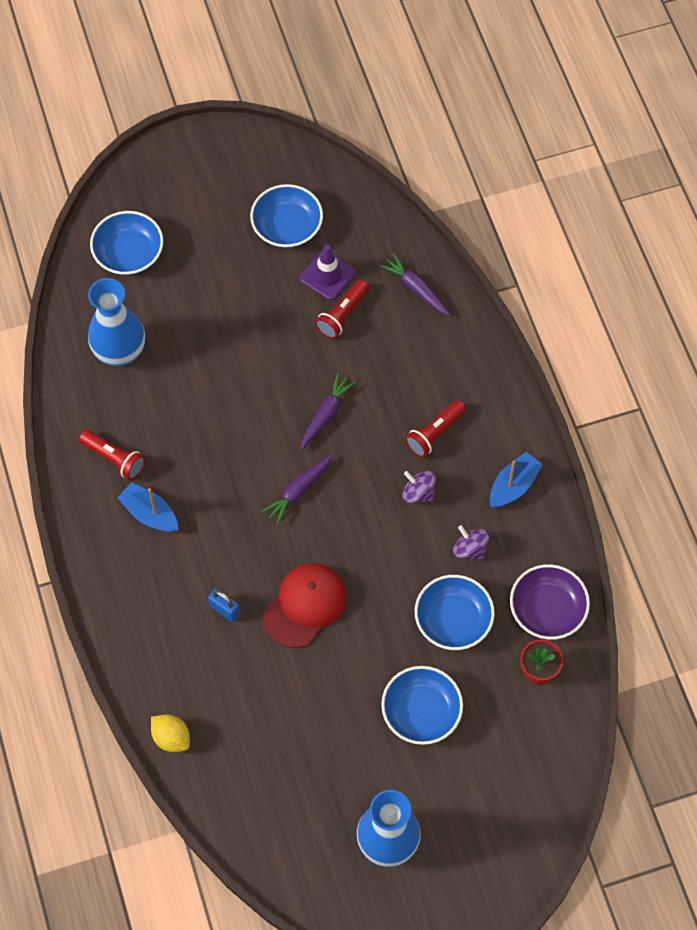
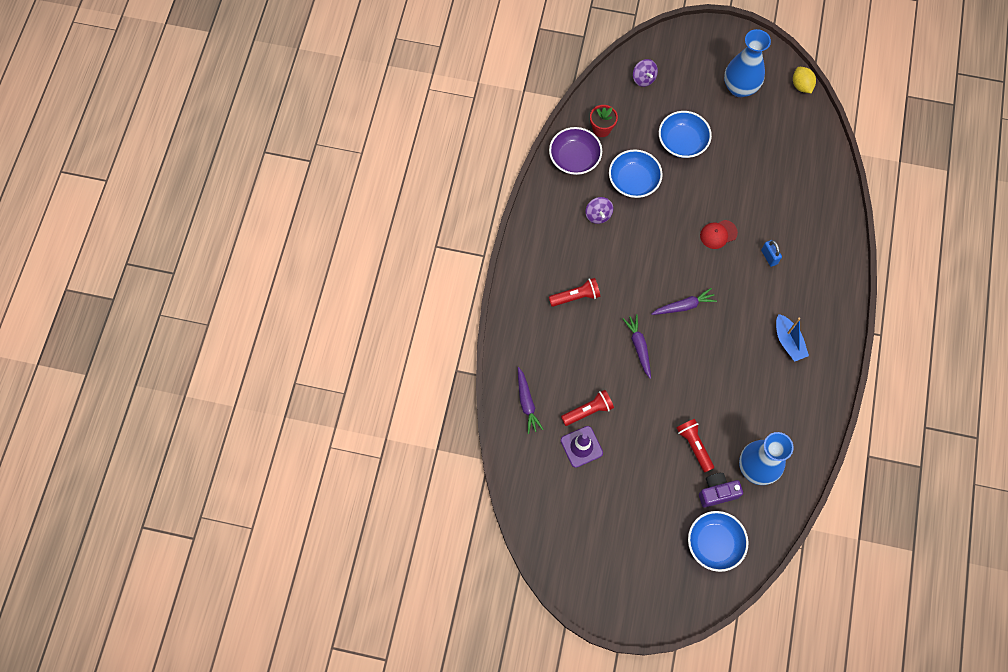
camera: 150 degrees left, 5 degrees up
(114, 458) = (795, 391): red flashlight -> red flashlight (694, 446)
(151, 305) = (717, 492): none -> purple camera
(171, 738) = (837, 201): yellow lemon -> yellow lemon (801, 85)
(287, 227) = (589, 501): blue bowl -> none
(305, 605) = (718, 234): red cap -> red cap, size x0.60
(326, 414) = (639, 347): purple carrot -> purple carrot turned 105 degrees clockwise
(418, 493) = (609, 265): purple spinning top -> purple spinning top (643, 78)
(513, 486) = (547, 238): blue boat -> none

